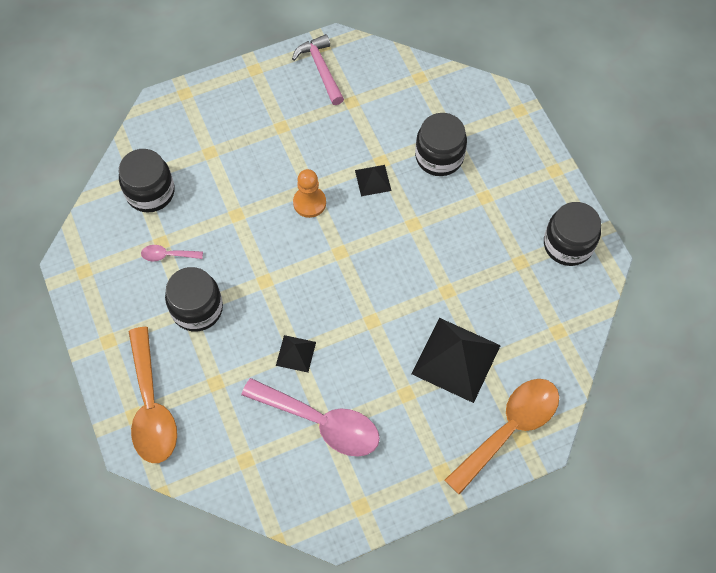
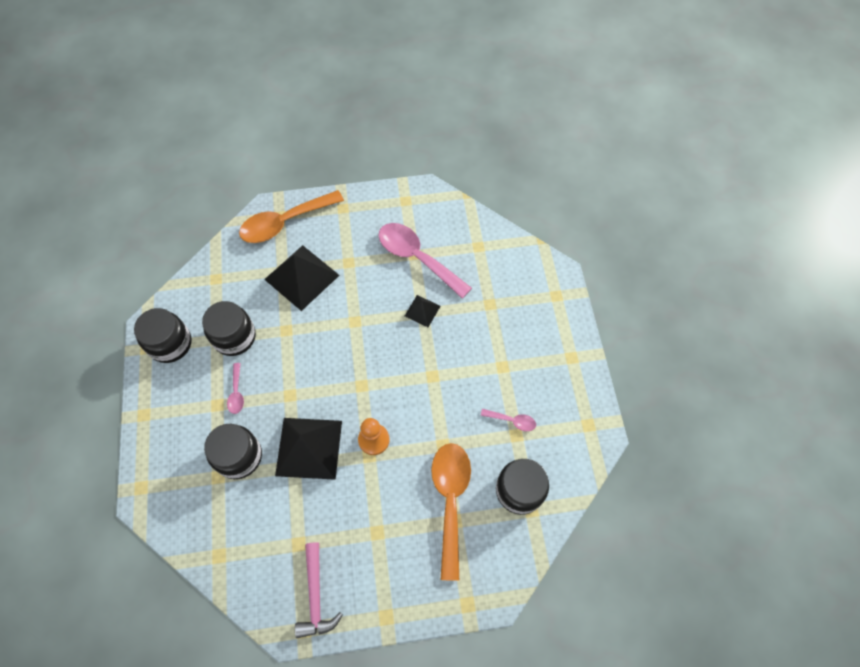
camera: 165 degrees left, 0 degrees up
(151, 406) = (542, 299): orange spoon -> orange spoon (450, 500)
(197, 308) = (494, 366): black jar -> black jar (234, 337)
(373, 180) = (309, 448): black pyramid -> black pyramid, size x2.02
(470, 213) = (236, 393): none -> pink spoon

